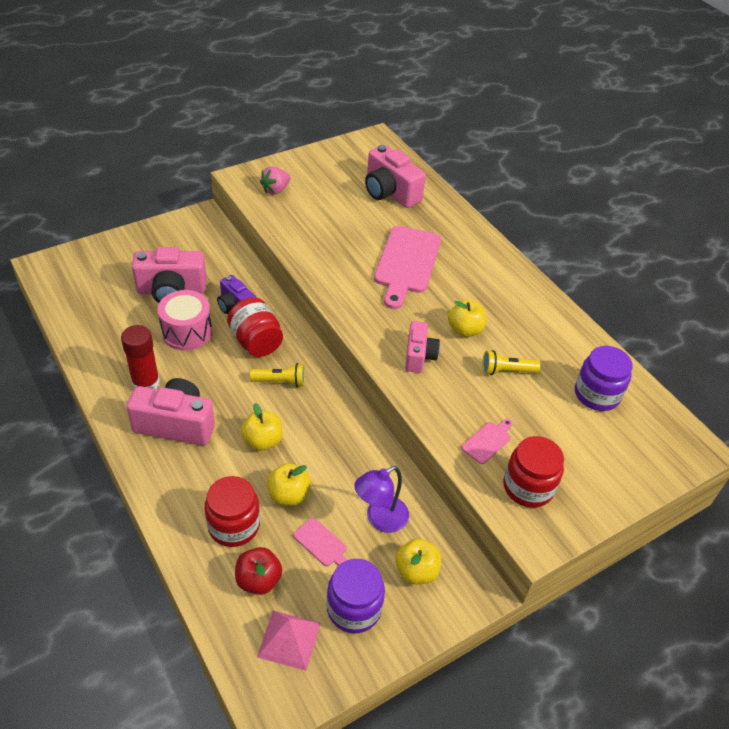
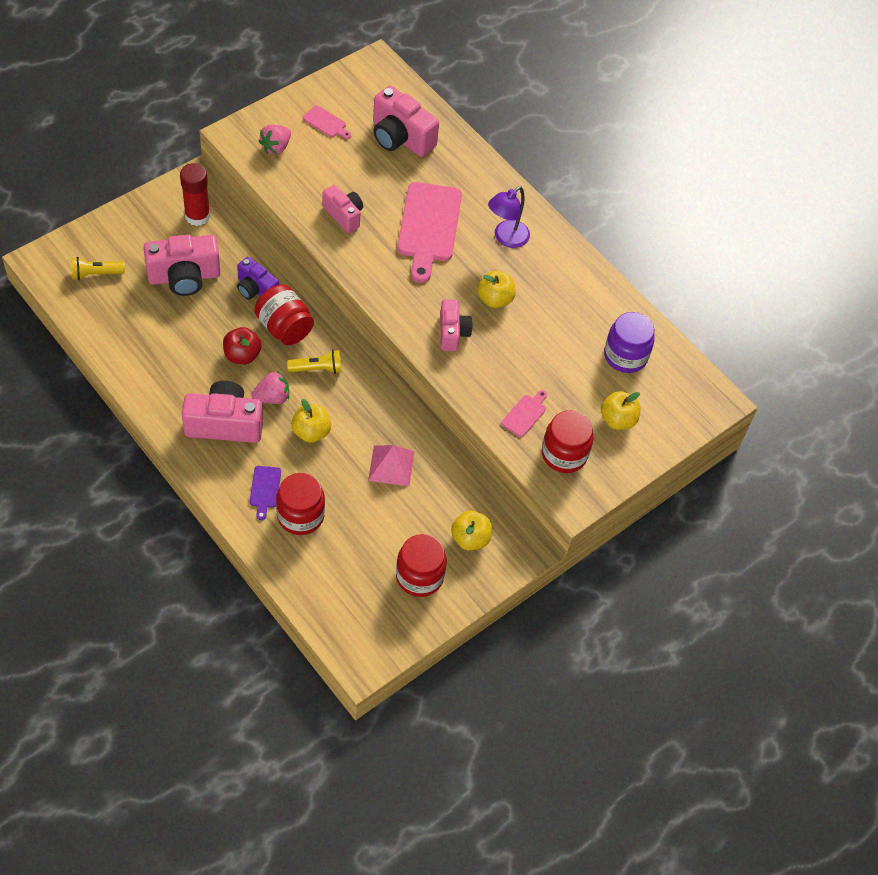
camera: 10 degrees left, 10 degrees up
(146, 383) = (184, 384): red glue stick -> red glue stick (197, 216)
(187, 332) = (212, 324): pink drum -> none
(202, 494) = (265, 489): none -> purple cutting board
(230, 404) = (272, 397): none -> pink strawberry
(258, 580) = (332, 561): red apple -> red apple (242, 355)
(288, 495) = (345, 482): yellow apple -> yellow apple (617, 420)
(289, 639) = (367, 607): pink pyramid -> pink pyramid (391, 465)
(322, 544) = (383, 524): pink cutting board -> pink cutting board (326, 123)
(327, 247) = (344, 215): none -> pink camera
(354, 608) = (419, 576): purple jar -> red jar
(380, 519) = (432, 496): purple lamp -> purple lamp (506, 238)
(506, 371) = (538, 340): yellow flashlight -> yellow flashlight (95, 274)

